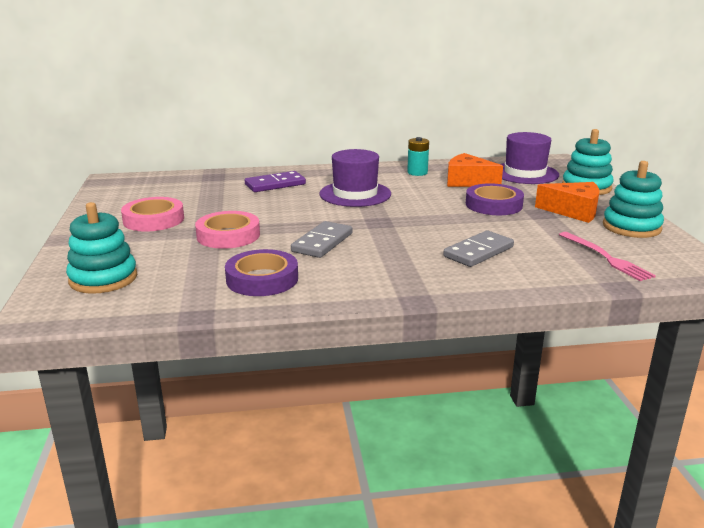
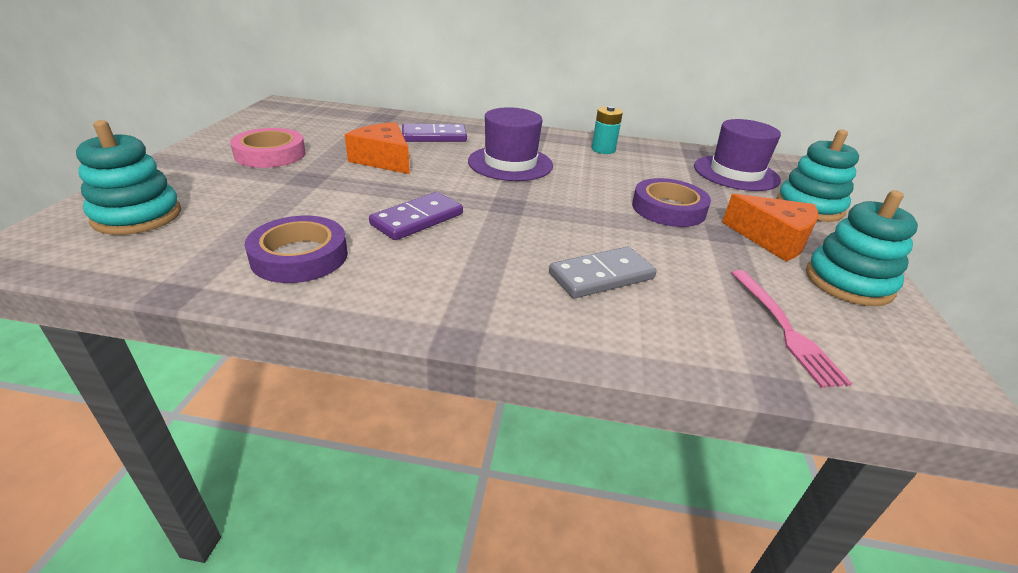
camera: 15 degrees right, 10 degrees up
(228, 235) = (324, 188): pink tape -> none
(322, 242) = (417, 219): grey domino -> purple domino
(468, 181) = (656, 171): orange cheese -> orange cheese (383, 160)

